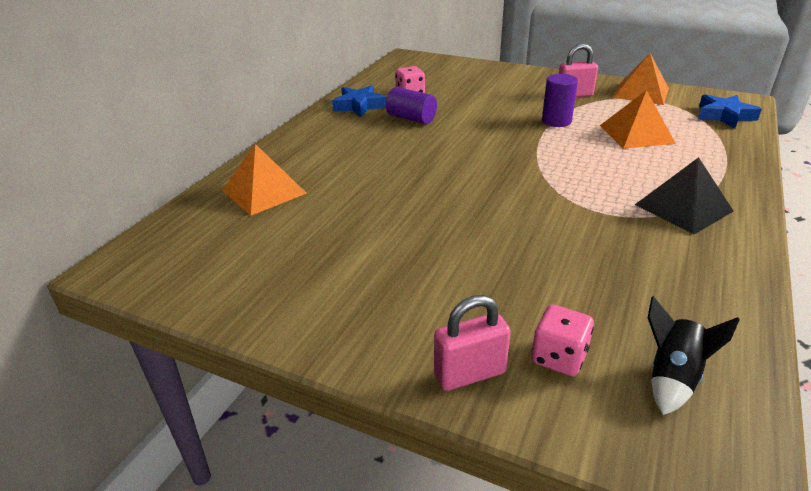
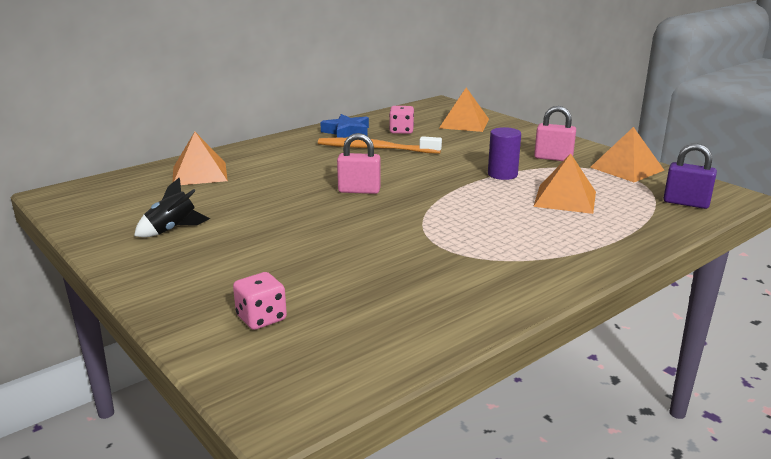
camera: 25 degrees right, 10 degrees down
(411, 118) = (376, 149): purple cylinder -> orange toothbrush
(455, 74) = (464, 123): none -> orange pyramid
(469, 374) = (188, 308): pink padlock -> pink padlock (359, 191)
(672, 377) = (325, 353): black rocket -> black rocket (172, 229)
(683, 207) = (517, 259): black pyramid -> none
(724, 116) = (686, 203): blue star -> purple padlock

